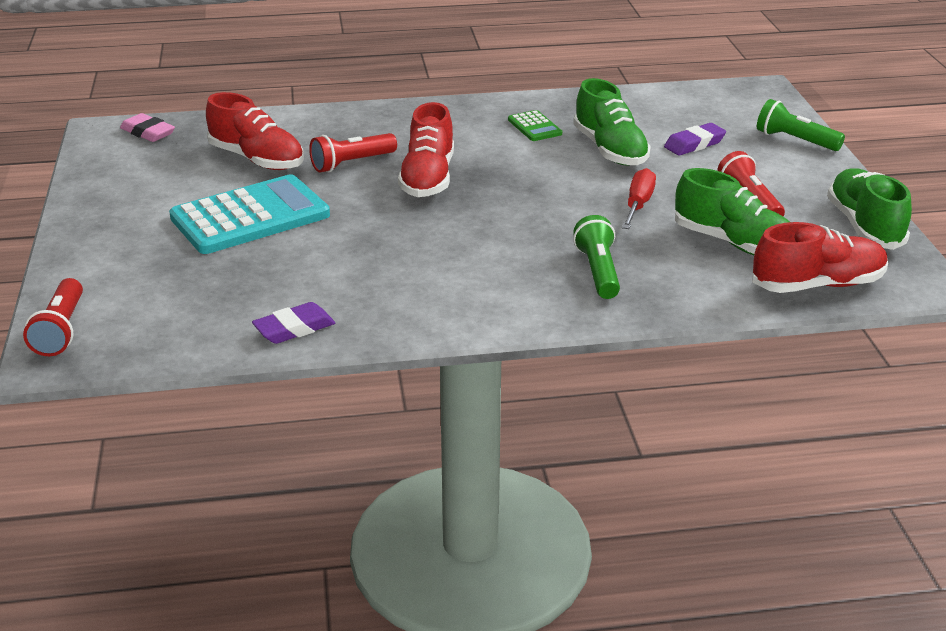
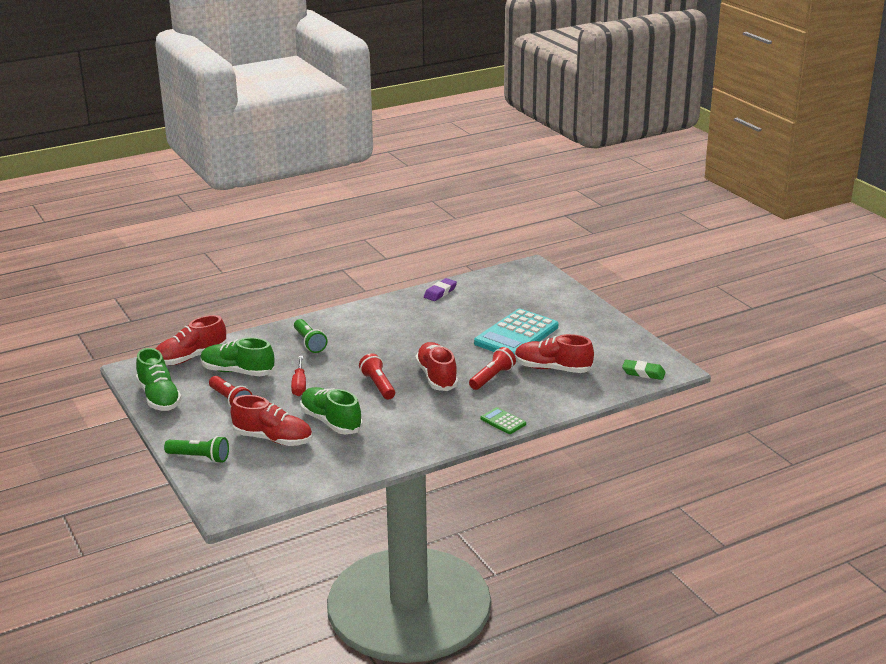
camera: 160 degrees right, 5 degrees down
(61, 330) = (540, 274): red flashlight -> red flashlight (378, 385)
(148, 132) = (643, 373): pink eraser -> green eraser
(534, 127) = (392, 431): green calculator -> green calculator (503, 421)
(694, 144) = (273, 439): purple eraser -> red shoe

